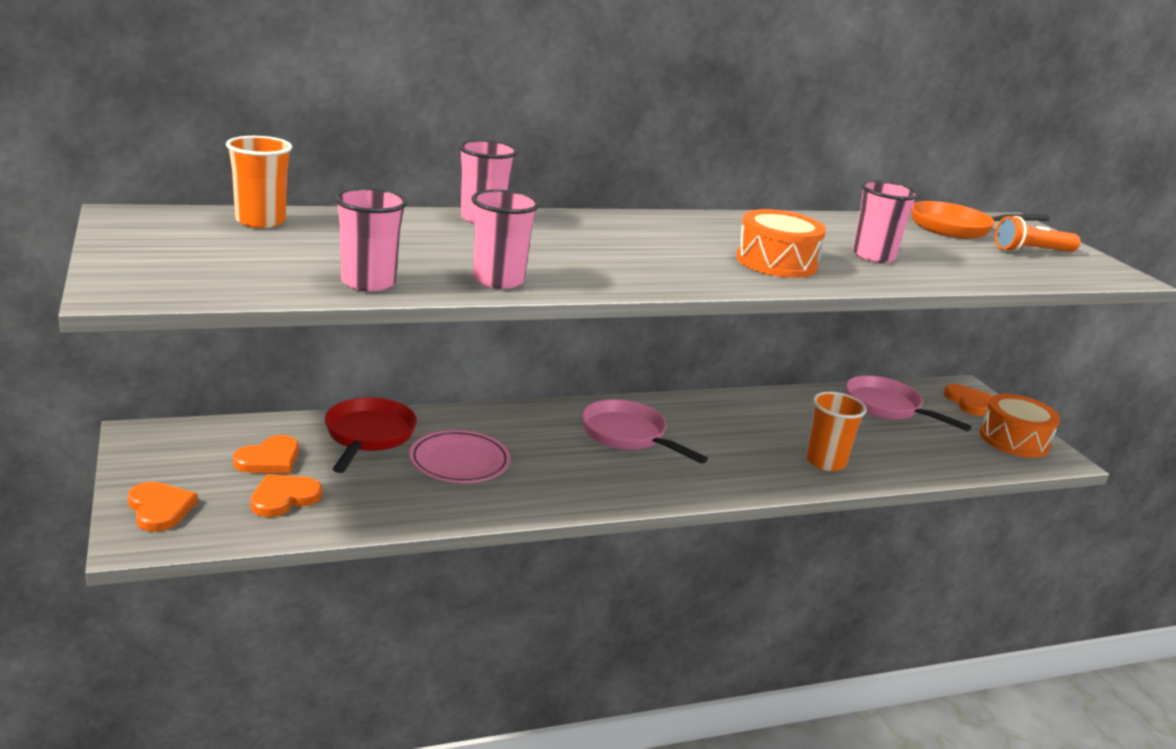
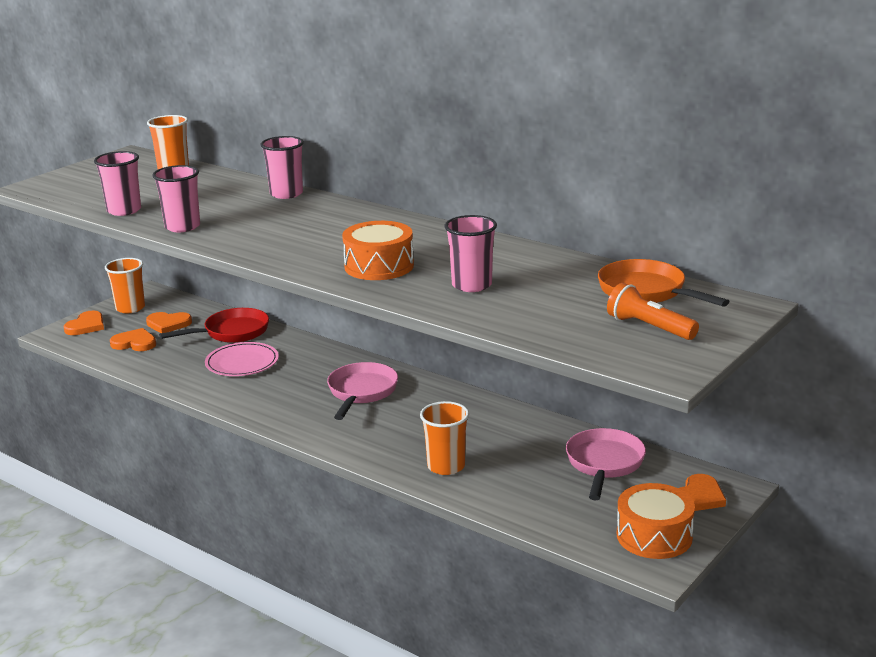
camera: 60 degrees right, 0 degrees up
(166, 463) = (130, 308): none -> orange cup

